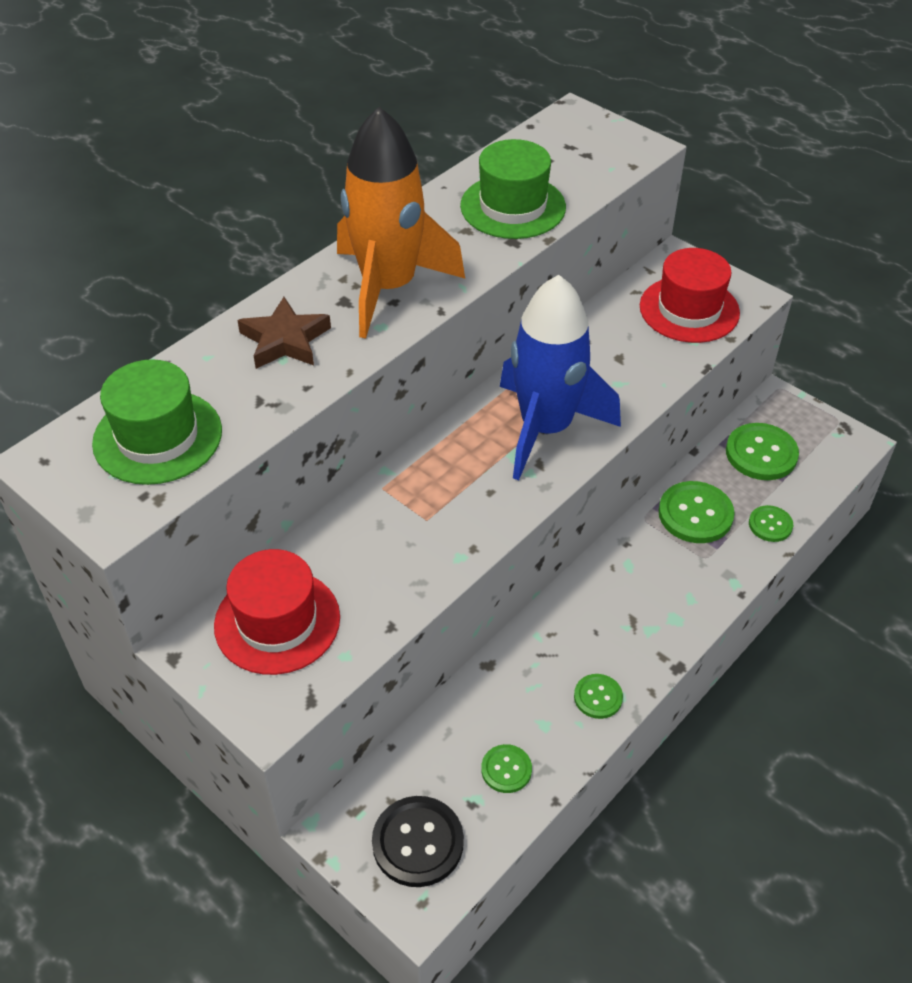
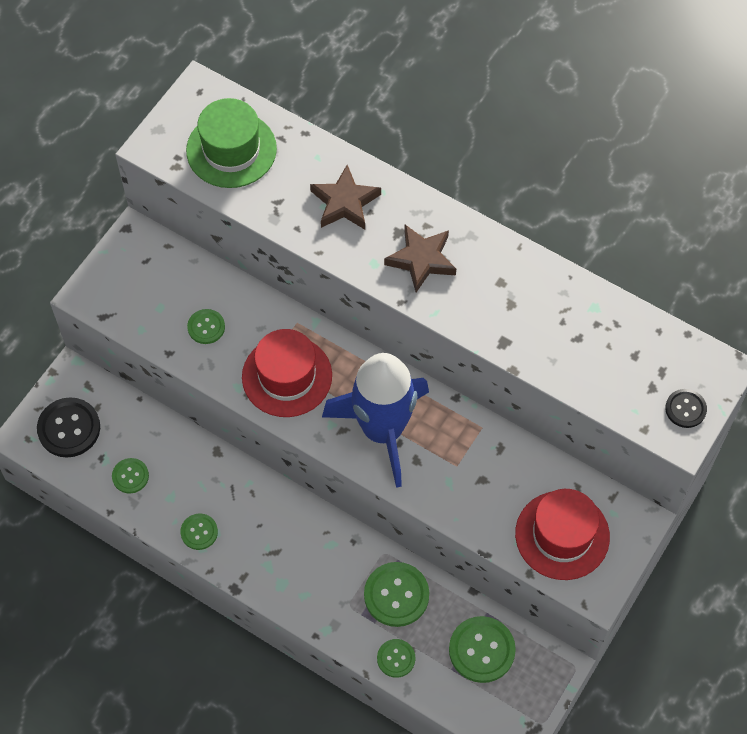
camera: 80 degrees right, 15 degrees up
(277, 621) = (163, 282): red hat -> red hat (287, 376)
(363, 581) = (206, 327): none -> green button
(389, 287) = (421, 260): orange rocket -> brown star
(513, 206) = (553, 335): green hat -> none
(614, 138) = (685, 409): none -> black button

